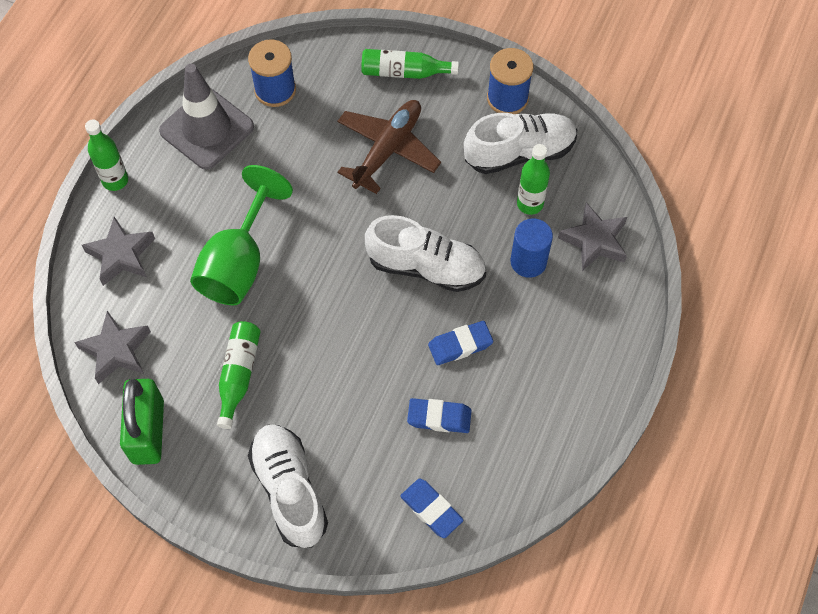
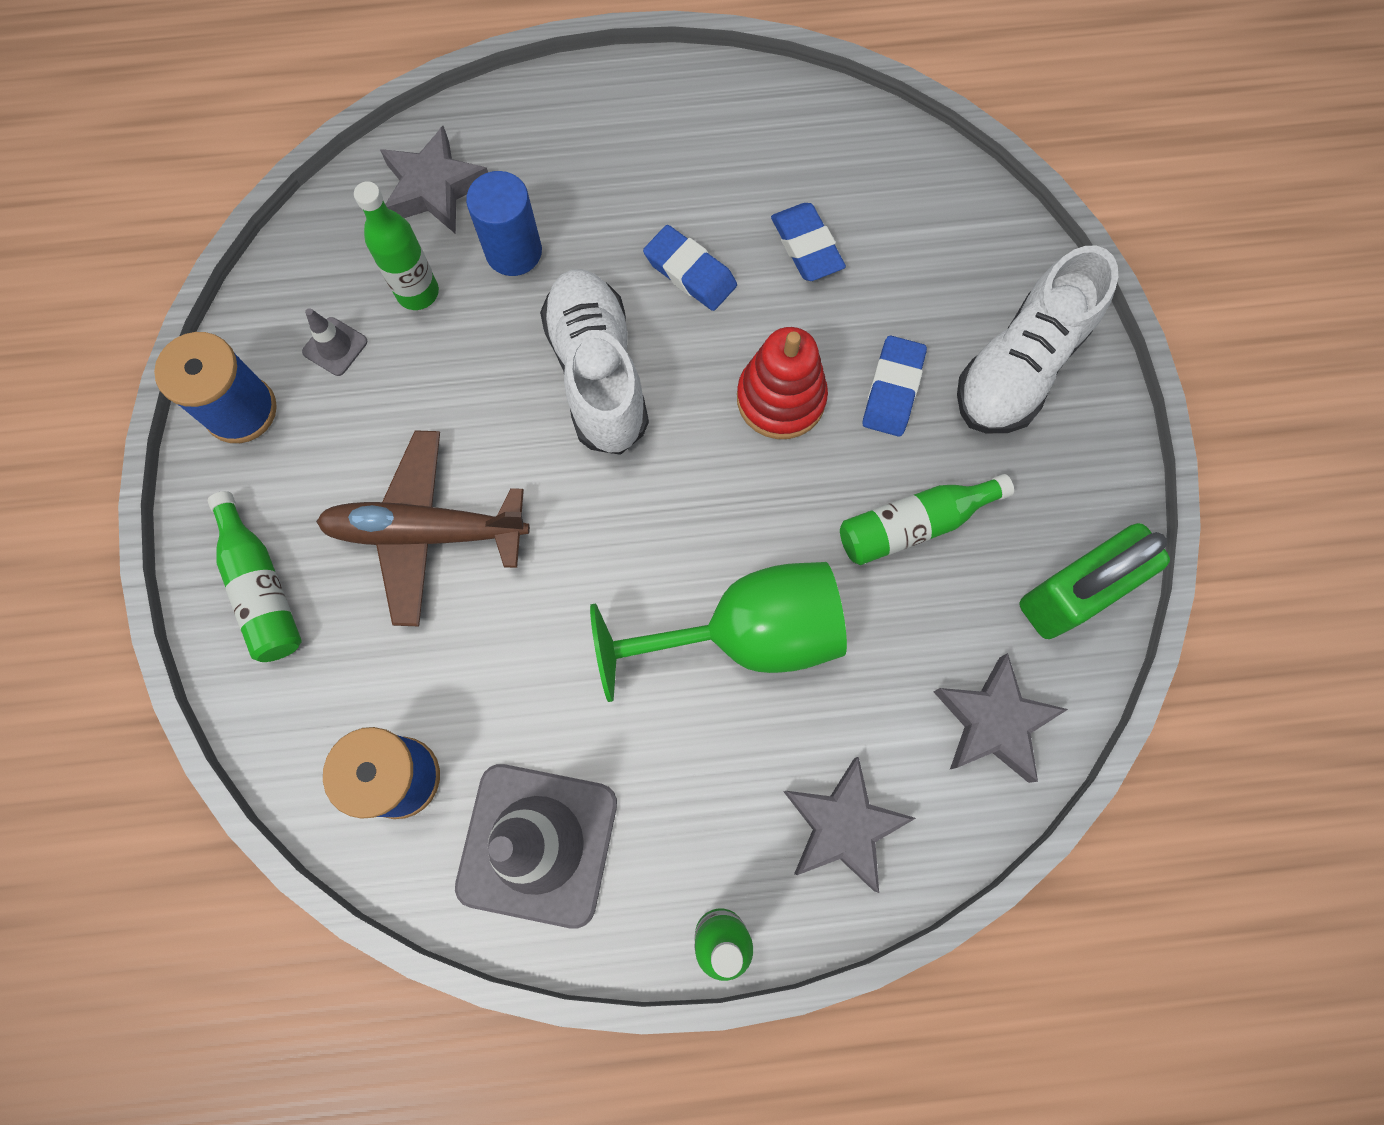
camera: 120 degrees left, 10 degrees up
(353, 349) = (781, 399): none -> red stacking toy
(431, 509) = (928, 196): blue eraser -> blue eraser (892, 390)
(519, 153) = (335, 347): white shoe -> grey traffic cone

